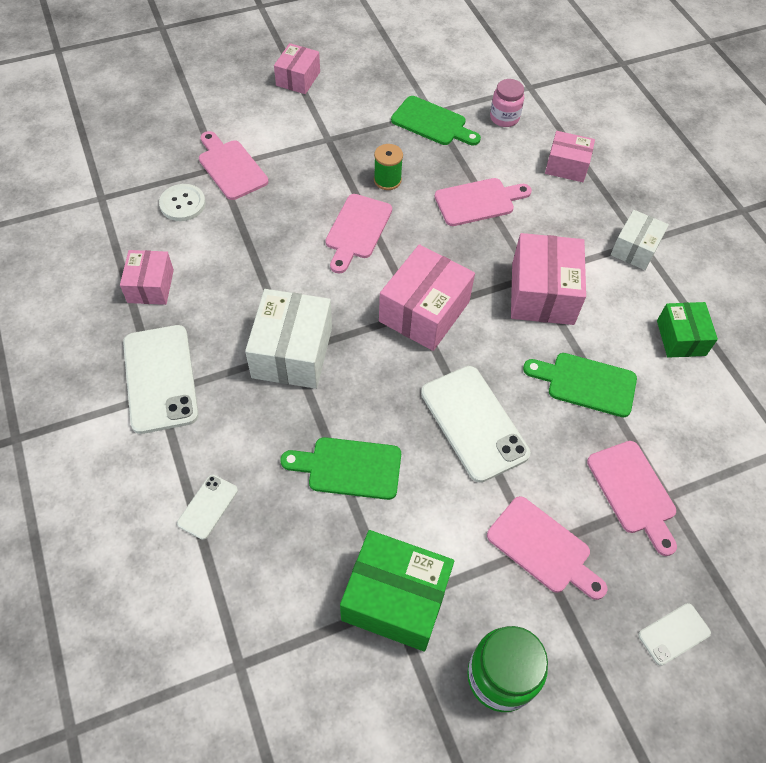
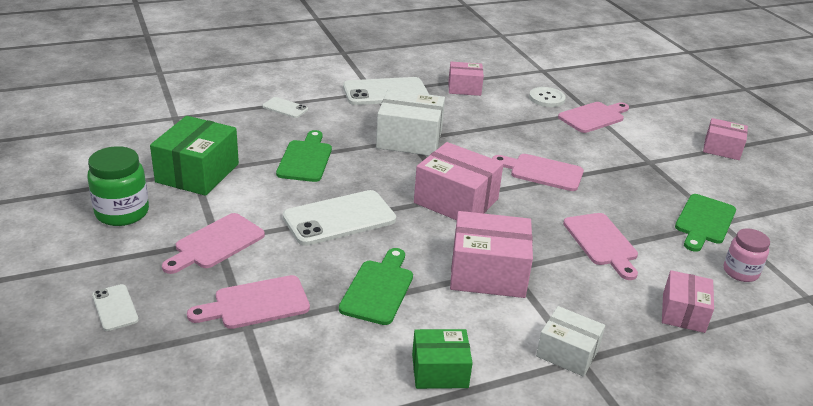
camera: 90 degrees right, 25 degrees down
(387, 180) = (610, 190): green spool -> none

